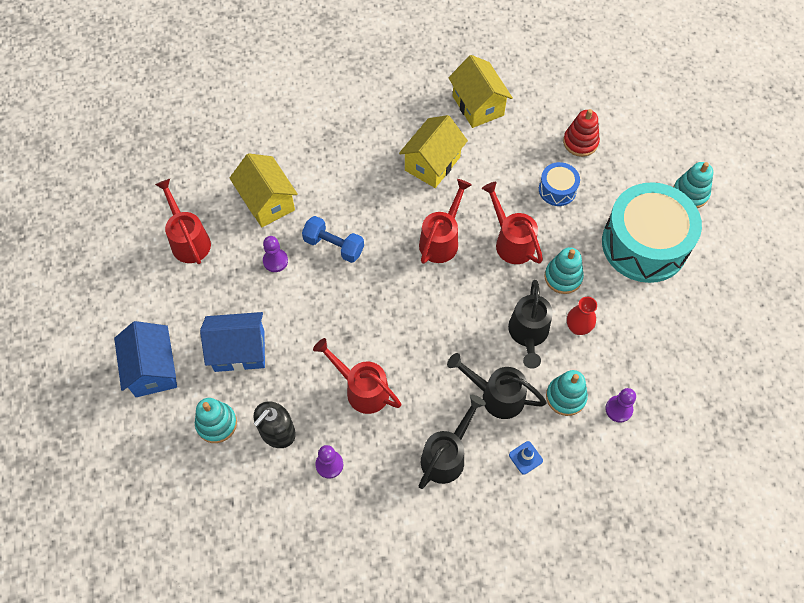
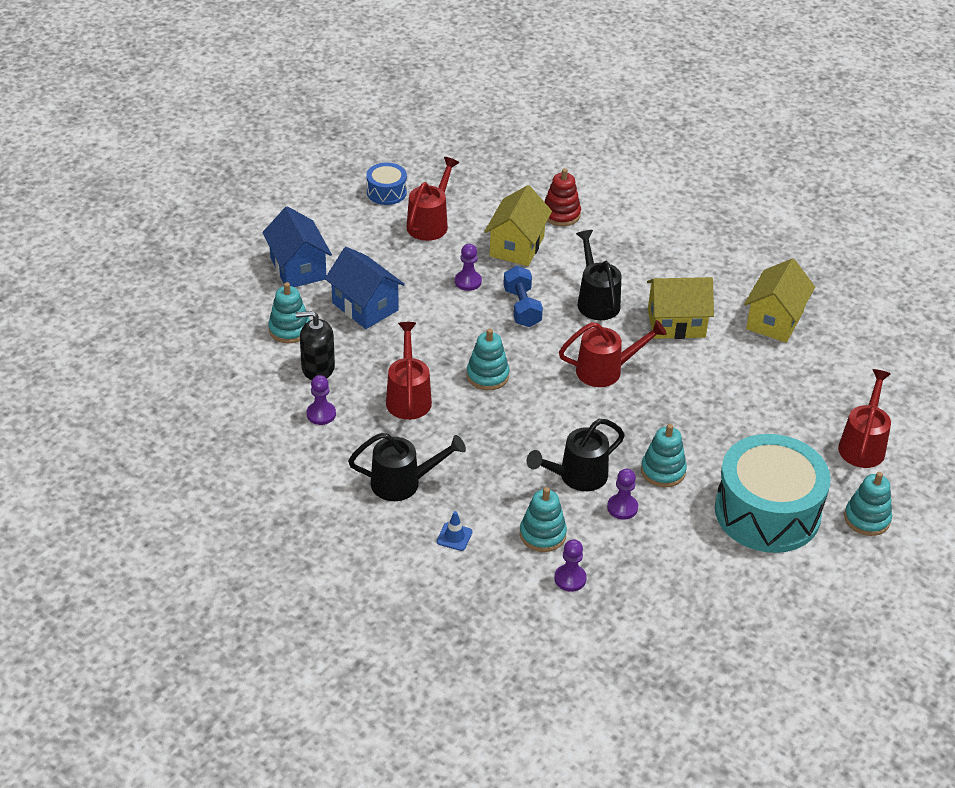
camera: 50 degrees right, 20 degrees down
(153, 369) = (298, 268): blue house -> blue house turned 60 degrees counterclockwise
(384, 319) = (487, 376): none -> turquoise stacking toy
(496, 395) = (493, 486): black watering can -> black watering can (596, 300)
(511, 241) = (658, 416): red watering can -> red watering can (863, 445)
(557, 190) = (751, 420): blue drum -> blue drum (386, 192)
(578, 327) = (622, 508): red vase -> purple pawn
(580, 142) = (824, 410): red stacking toy -> red stacking toy (561, 214)

